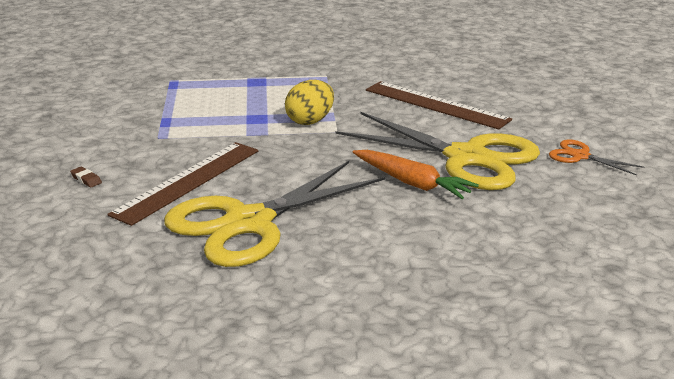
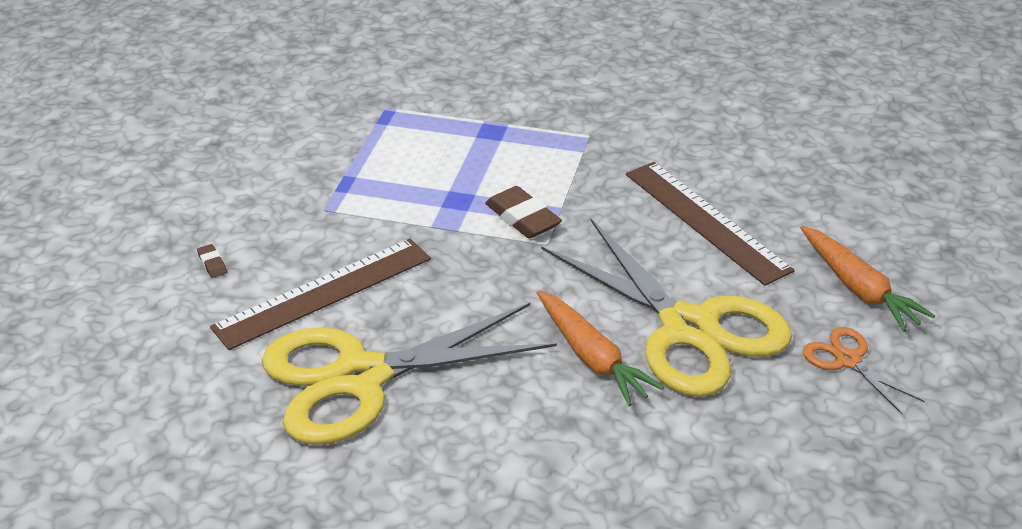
camera: 20 degrees right, 10 degrees up
(310, 121) = (523, 218): yellow egg -> brown eraser
(558, 121) = (858, 288): none -> orange carrot

